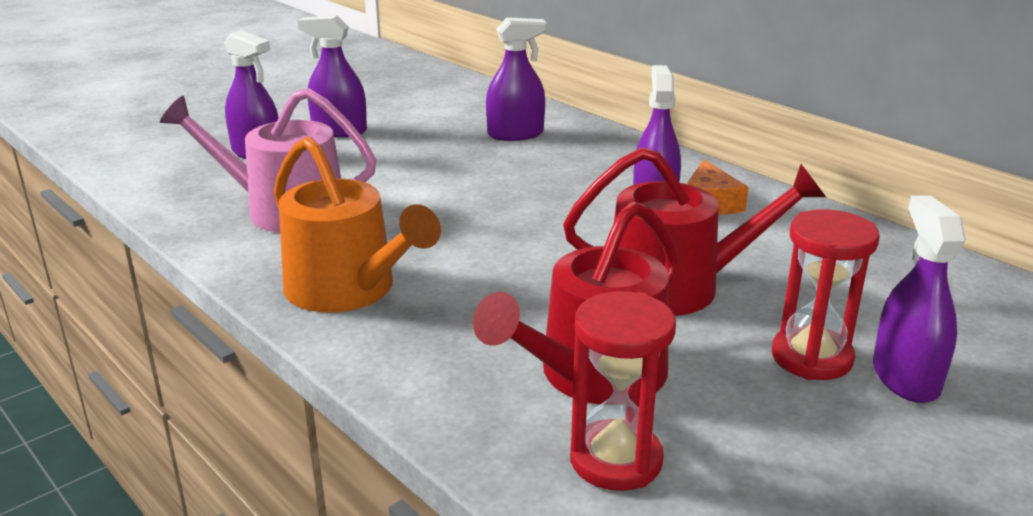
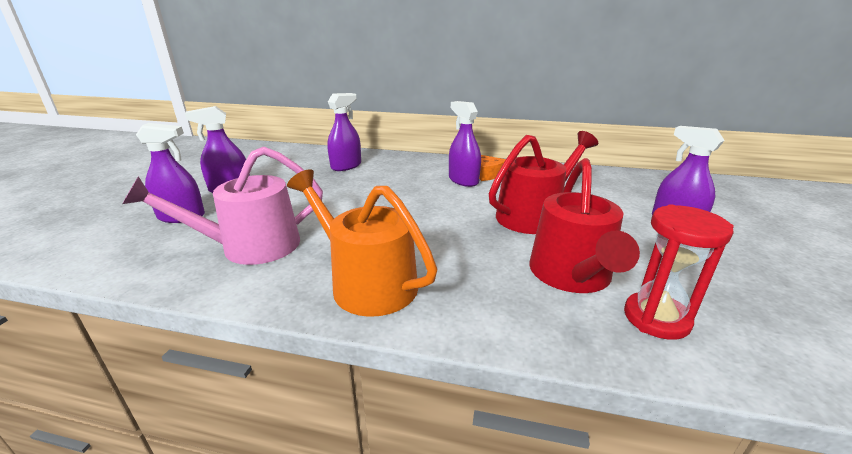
camera: 35 degrees left, 0 degrees up
(348, 289) = (367, 282): orange watering can -> orange watering can turned 150 degrees counterclockwise
(811, 357) = (634, 227): red hourglass -> none

